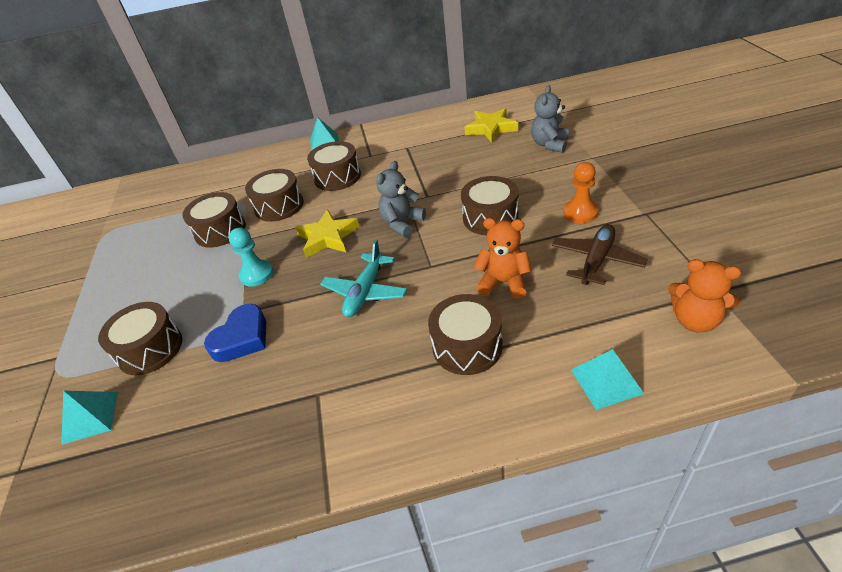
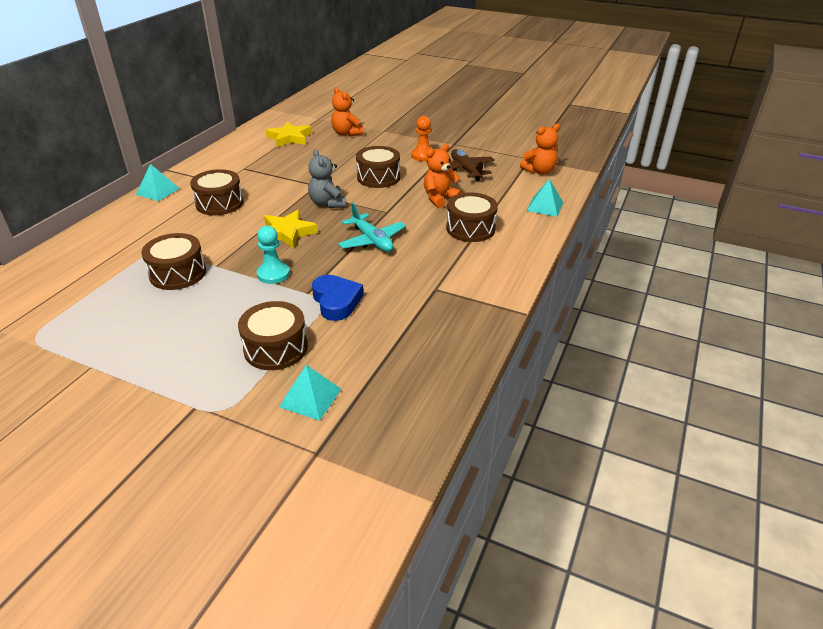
camera: 60 degrees left, 5 degrees down
(279, 206) = (203, 238): brown drum -> none
(549, 144) = (346, 133): grey teddy bear -> orange teddy bear

